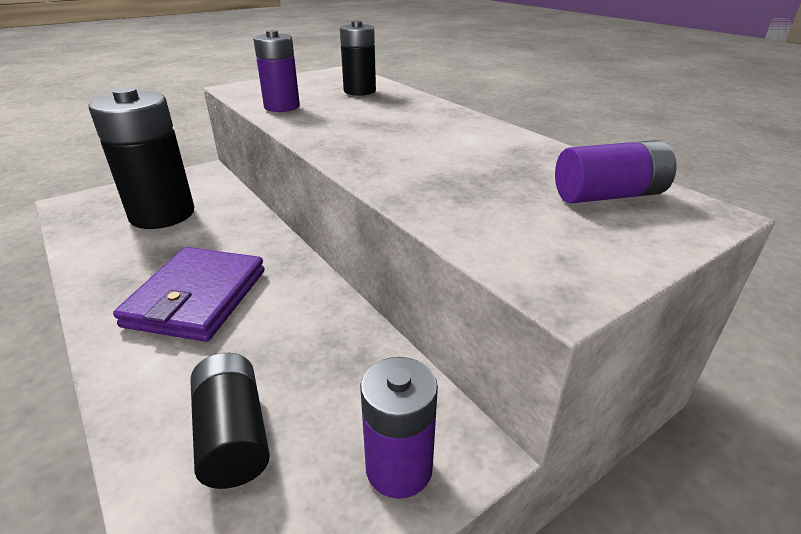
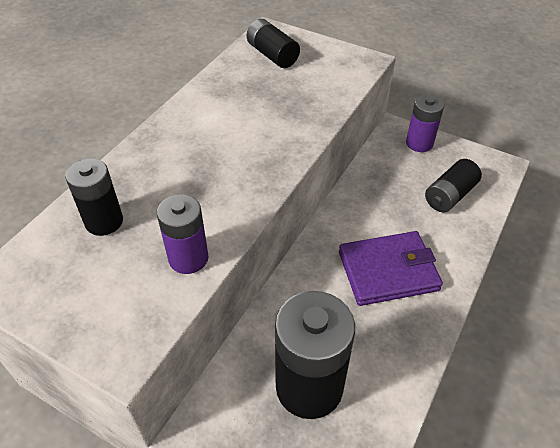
camera: 115 degrees left, 15 degrees up
(608, 195) = (272, 55): purple battery -> black battery

